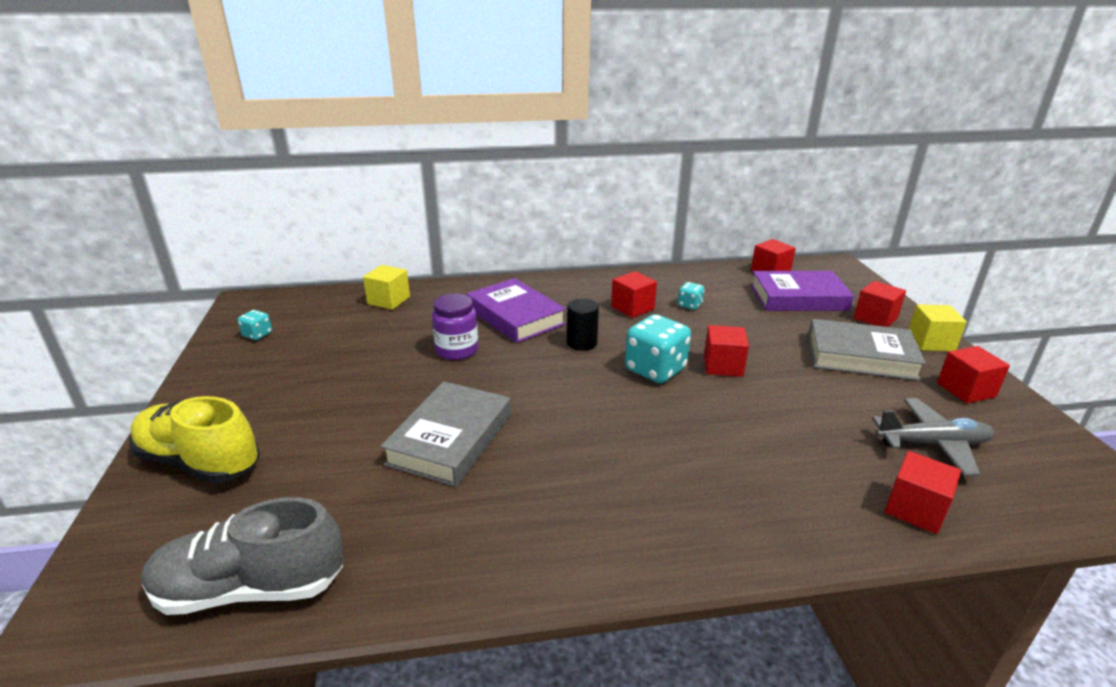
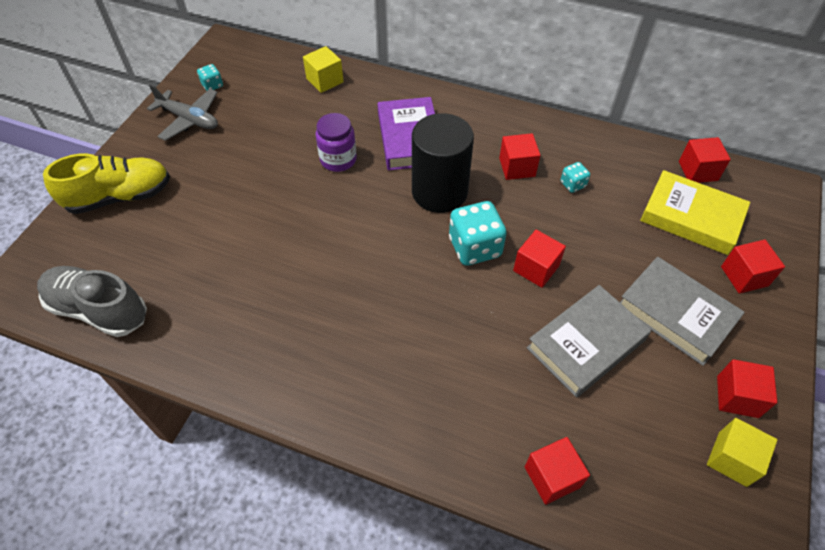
camera: 30 degrees right, 25 degrees up
(200, 462) = (120, 197): yellow shoe -> yellow shoe turned 105 degrees clockwise
(450, 439) = (275, 248): grey book -> grey book (585, 344)
(582, 343) = (439, 192): black cylinder -> black cylinder, size x2.00
(798, 297) = (691, 217): purple book -> yellow book
(930, 342) = (769, 329): yellow cube -> yellow cube (732, 459)
(932, 444) = (636, 432): grey plane -> grey plane (189, 119)

